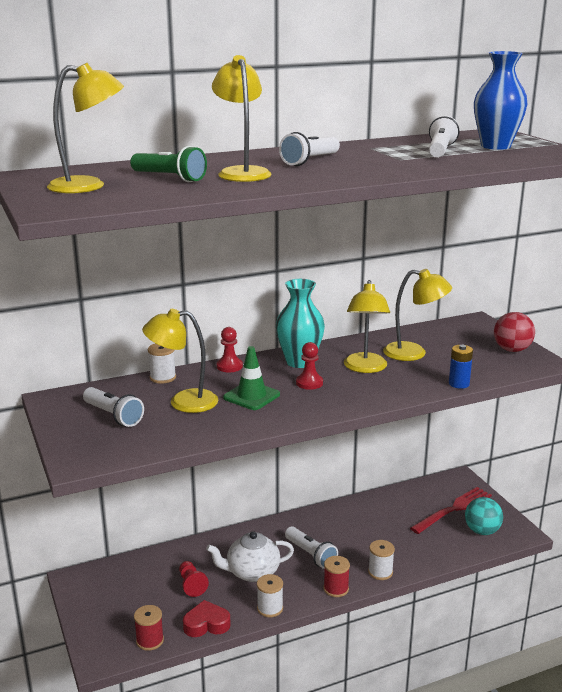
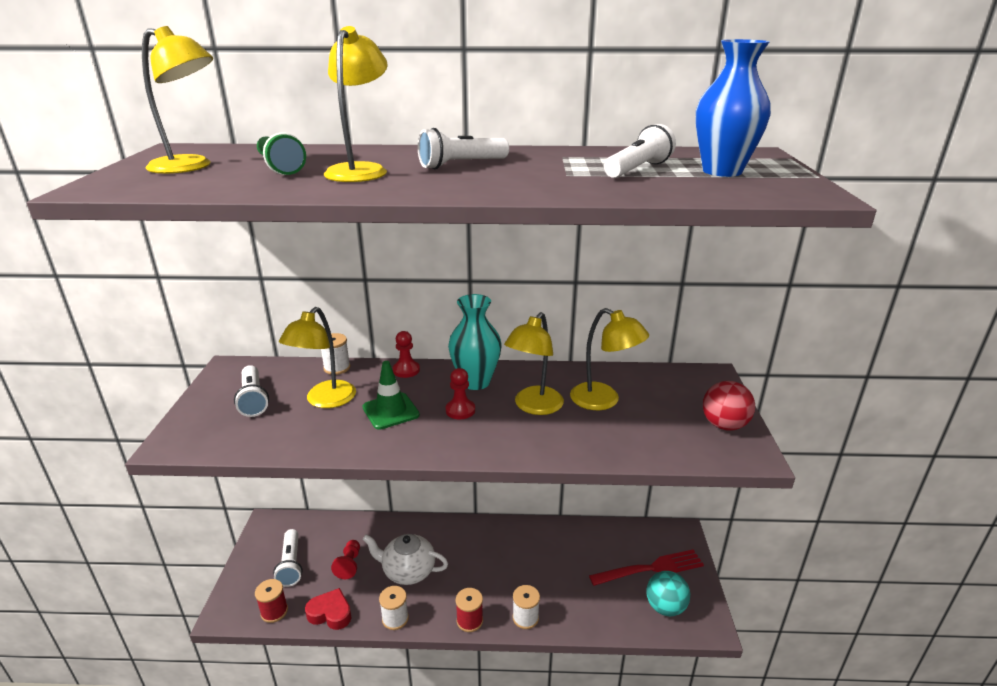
camera: 25 degrees right, 5 degrees up
(183, 402) = (325, 400): yellow lamp -> yellow lamp turned 90 degrees counterclockwise
(311, 555) = (473, 571): white flashlight -> white flashlight (291, 565)
(459, 384) = (619, 456): blue battery -> none

